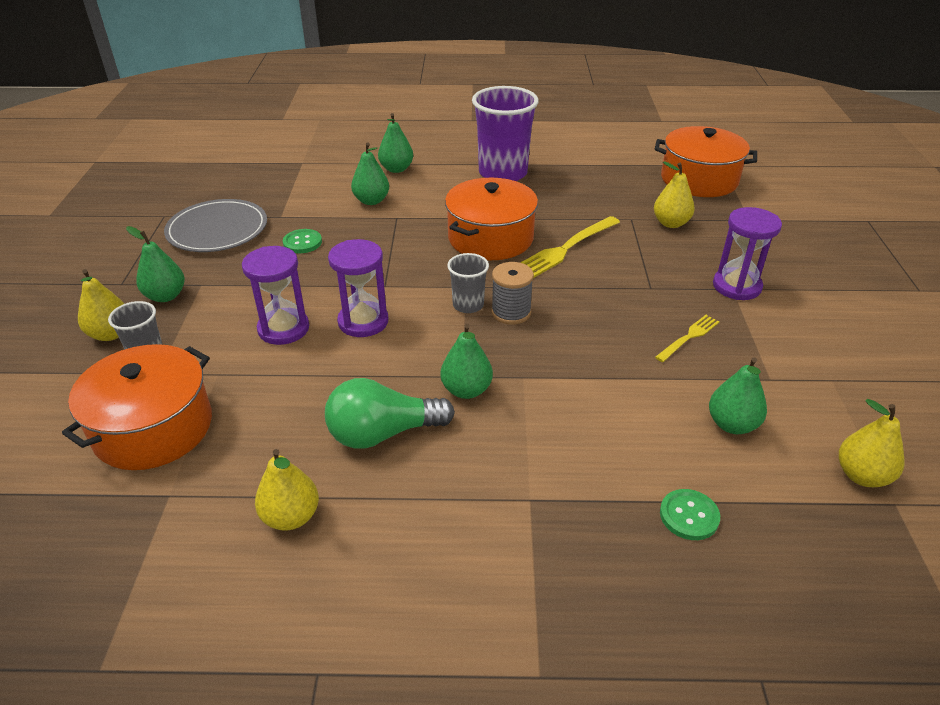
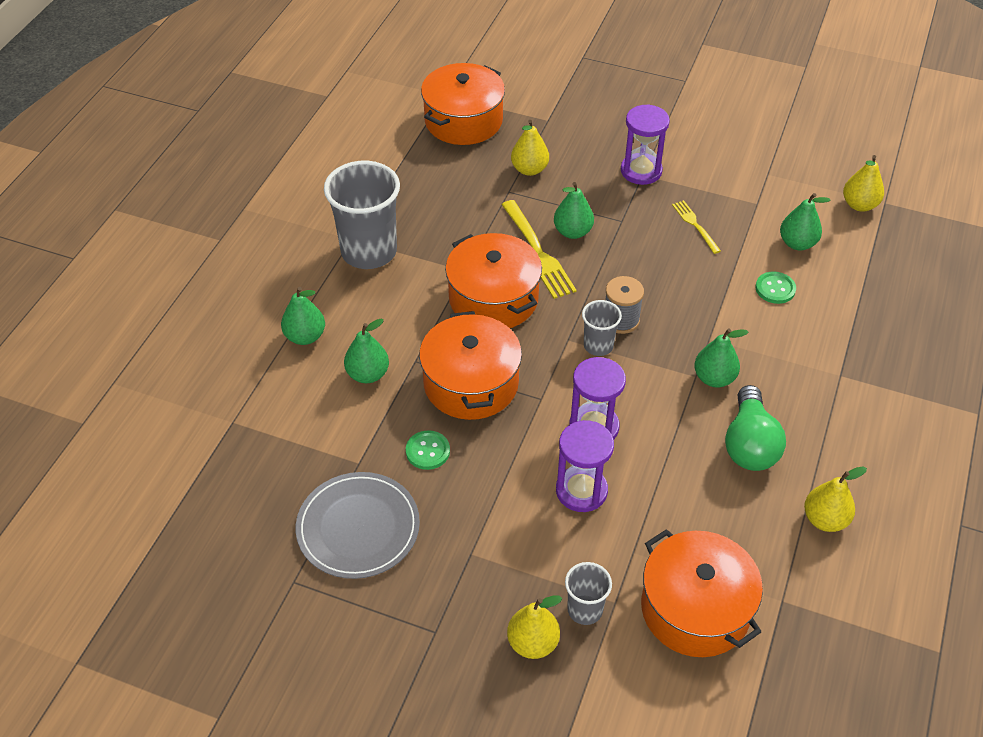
camera: 70 degrees left, 10 degrees up
(165, 296) = (480, 588): green pear -> green pear (572, 232)
(385, 247) = (471, 383): none -> orange pot
(503, 173) = (369, 251): purple cup -> grey cup
(689, 516) = (873, 299): green button -> green button (775, 289)

